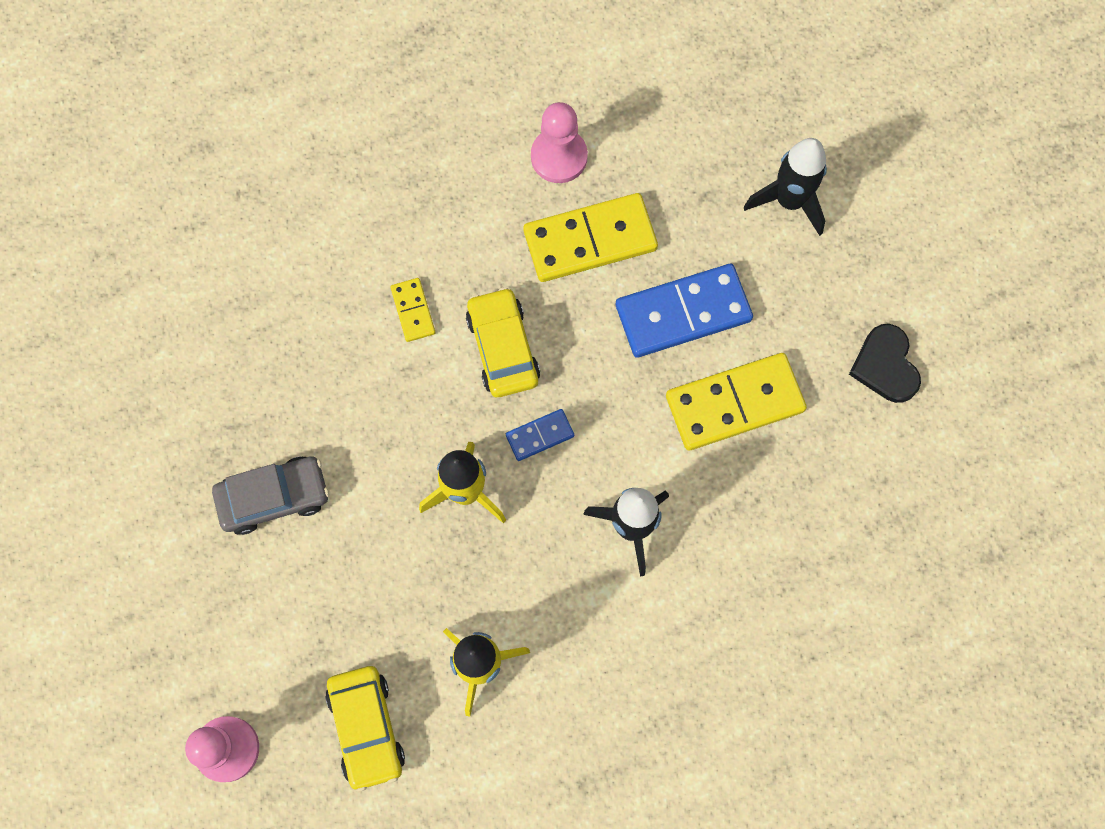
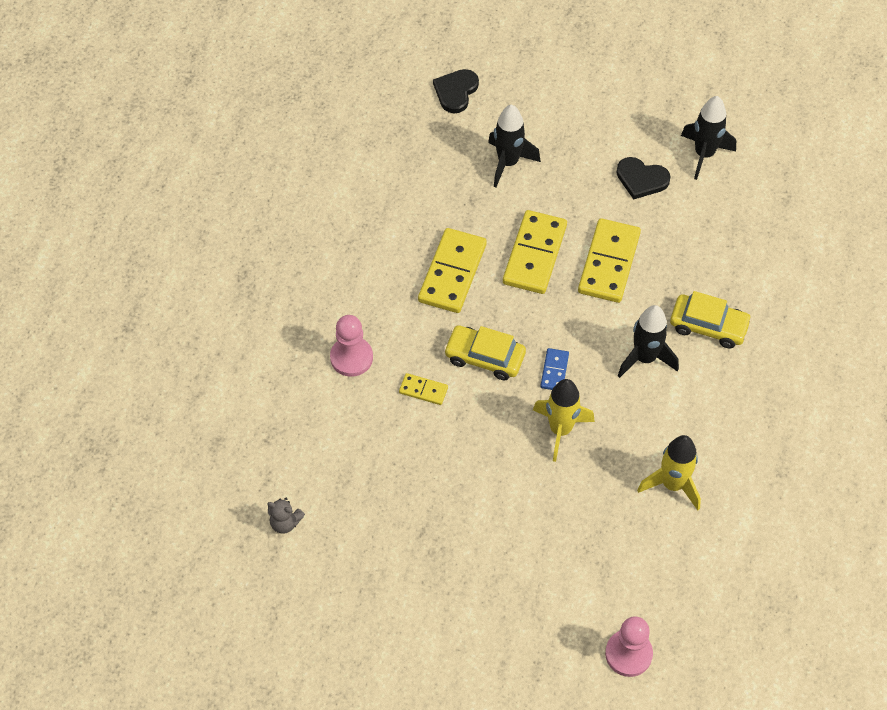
camera: 55 degrees left, 15 degrees down
(153, 279) = (285, 522): none -> grey teddy bear
(274, 497) = (486, 536): grey car -> none
(366, 728) = (668, 568): yellow car -> yellow car (708, 326)
(559, 157) = (386, 257): pink pawn -> pink pawn (351, 358)
(683, 312) = (534, 254): blue domino -> yellow domino
(845, 79) = (456, 92): none -> black heart
(982, 416) = (704, 154): none -> black rocket

